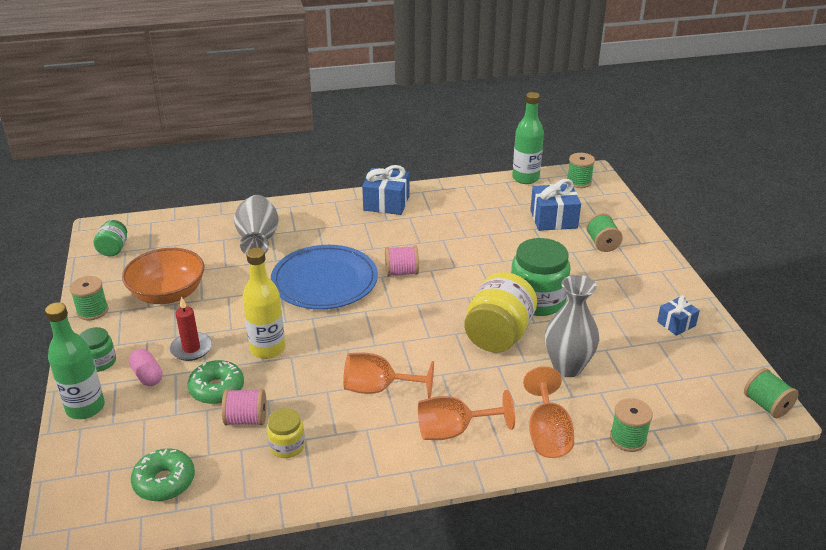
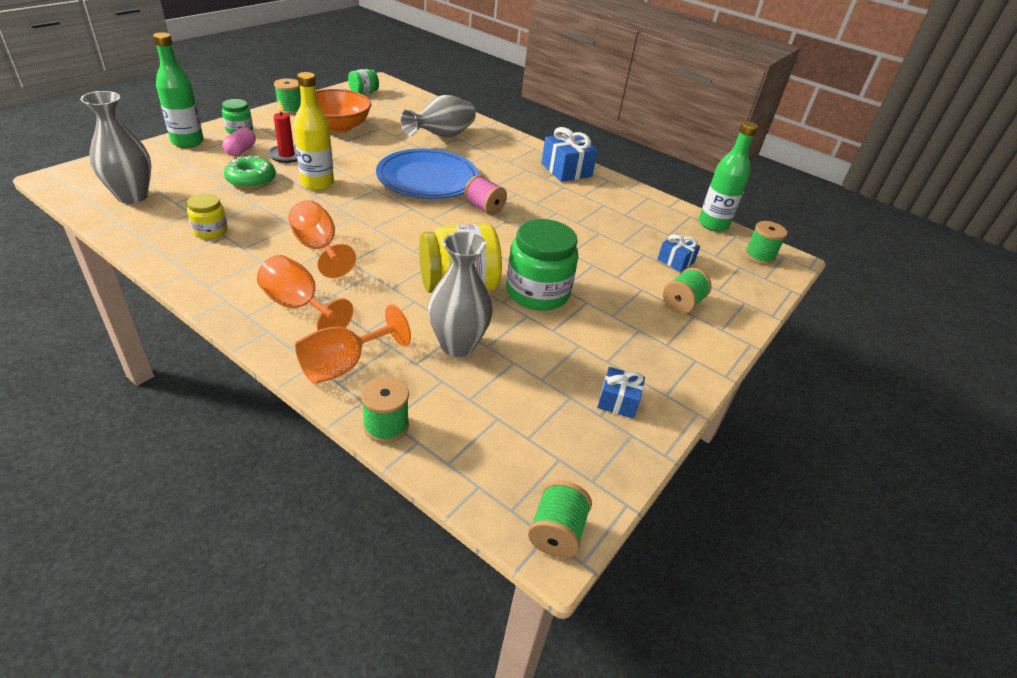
camera: 45 degrees right, 5 degrees up
(164, 481) = (132, 196): green donut -> grey vase
(246, 419) = (227, 203): pink spool -> none
(553, 219) = (675, 261): blue gift -> blue gift, size x0.59

